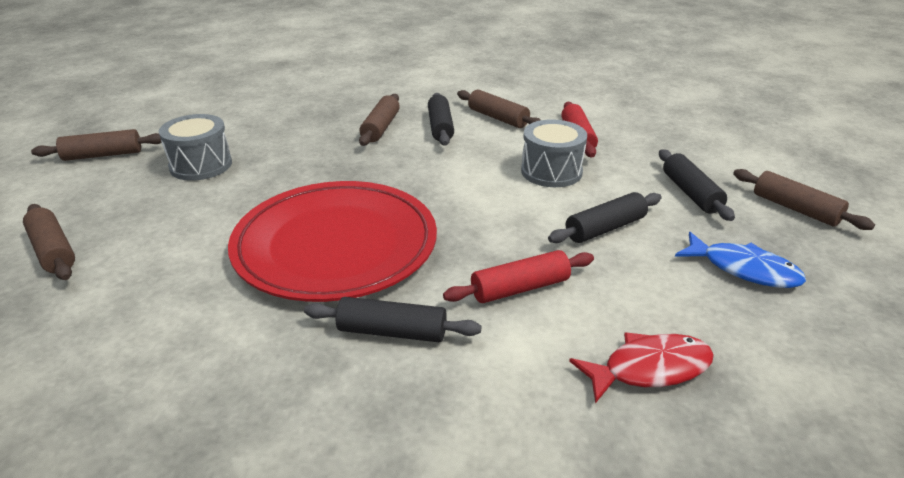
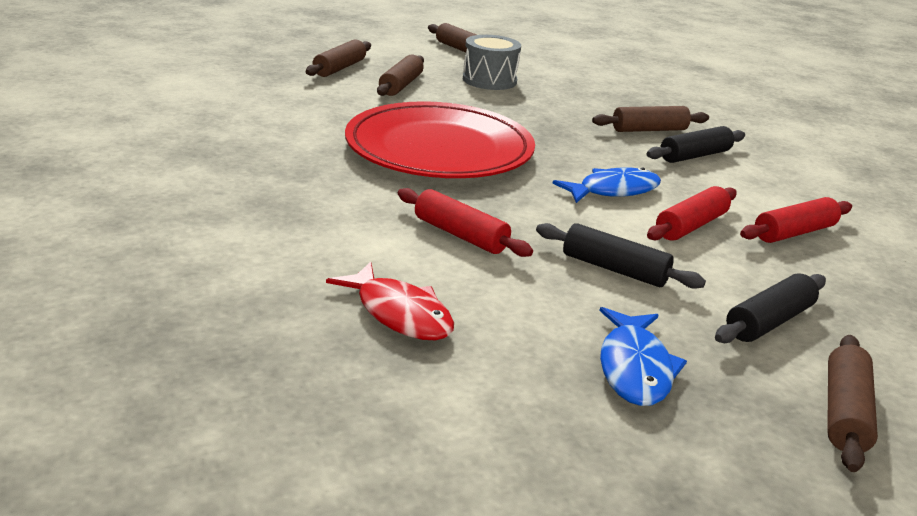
camera: 60 degrees right, 5 degrees down
(392, 332) = (352, 190): black rolling pin -> none
(478, 183) = (613, 190): none -> blue fish
(498, 118) = (764, 181): brown rolling pin -> brown rolling pin (401, 85)
(551, 171) = (690, 226): grey drum -> red rolling pin

